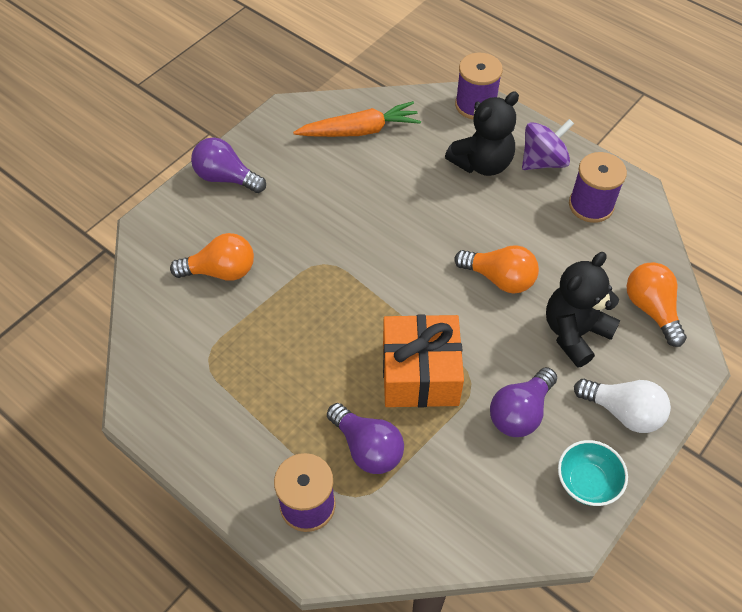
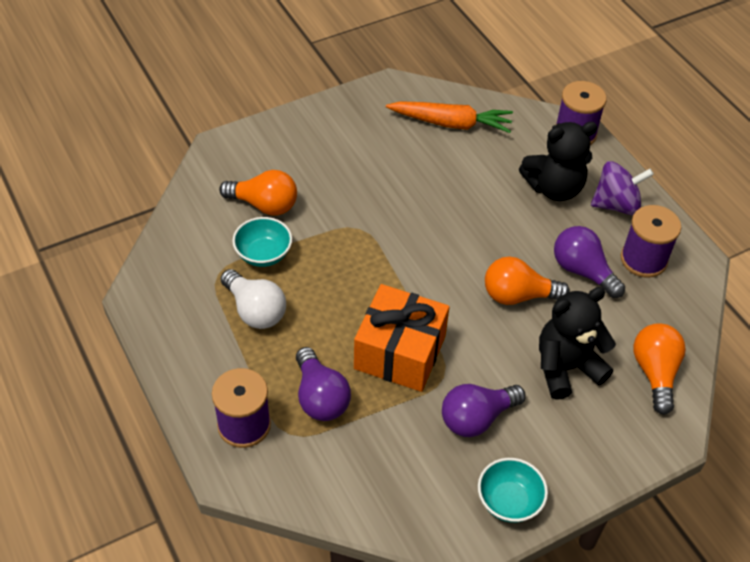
camera: 20 degrees right, 5 degrees down
(226, 178) = (308, 127): purple light bulb -> purple light bulb (582, 271)
(244, 322) = (263, 254): none -> turquoise bowl
(499, 278) = (518, 295): orange light bulb -> orange light bulb turned 135 degrees clockwise
(623, 412) = (577, 453): white light bulb -> white light bulb (255, 310)

